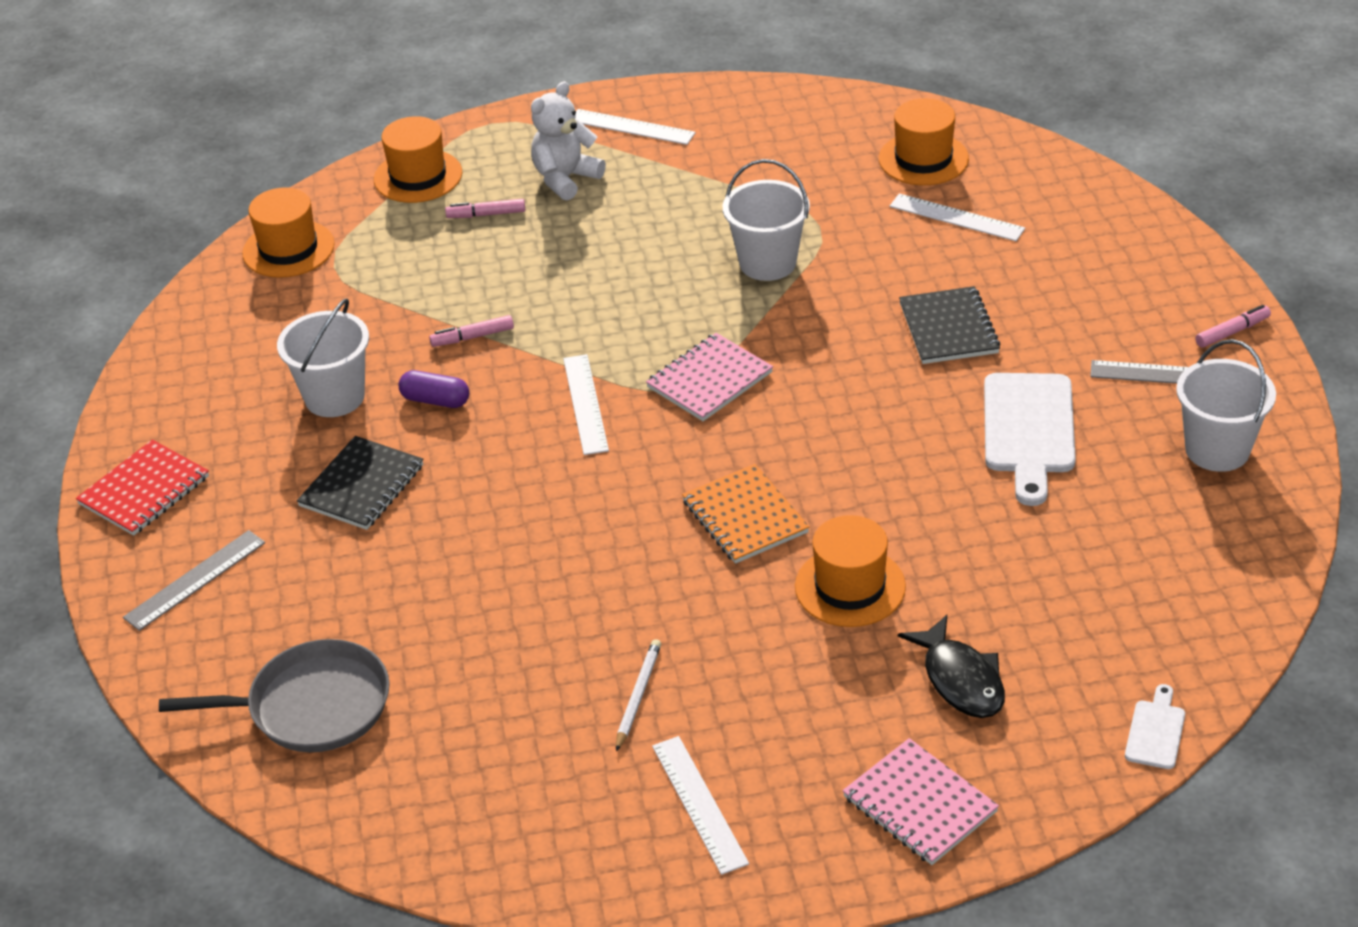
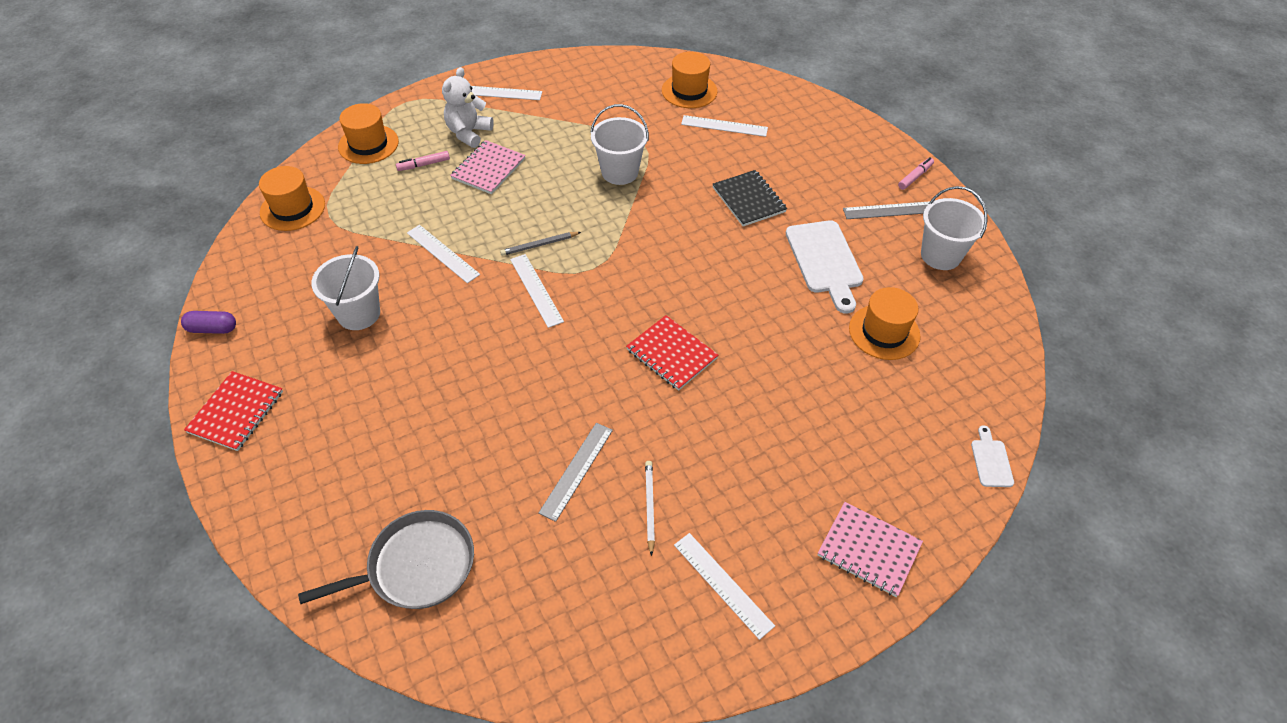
camera: 20 degrees left, 10 degrees up
(195, 580) = (295, 478): grey ruler -> grey ruler (576, 470)
(362, 486) = (399, 379): black notebook -> none
(435, 400) = (432, 304): purple capsule -> purple capsule (212, 329)
(472, 337) = (442, 253): pink marker -> white ruler
(612, 346) = (539, 245): none -> grey pencil
(709, 380) = (612, 259): pink notebook -> pink notebook (488, 169)
(745, 517) = (671, 354): orange notebook -> red notebook
(850, 586) = (759, 393): orange hat -> orange hat (884, 332)
(960, 679) = (856, 448): black fish -> none

